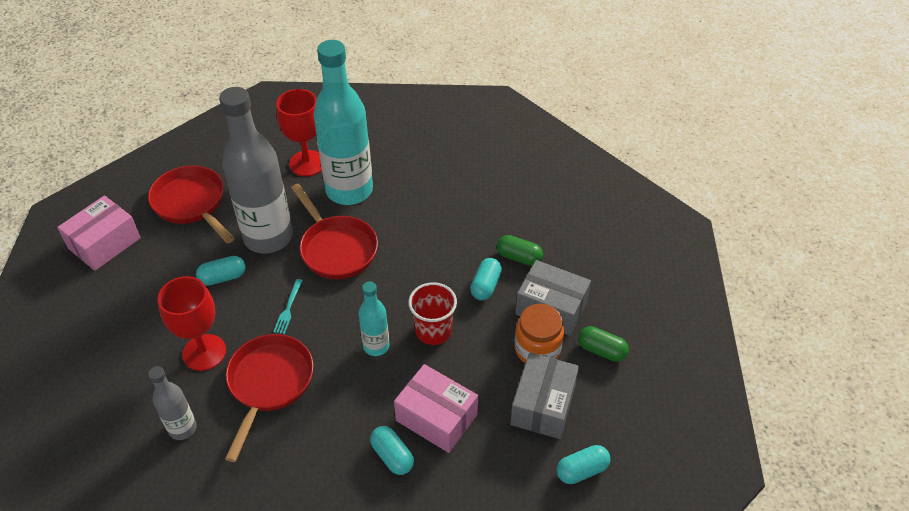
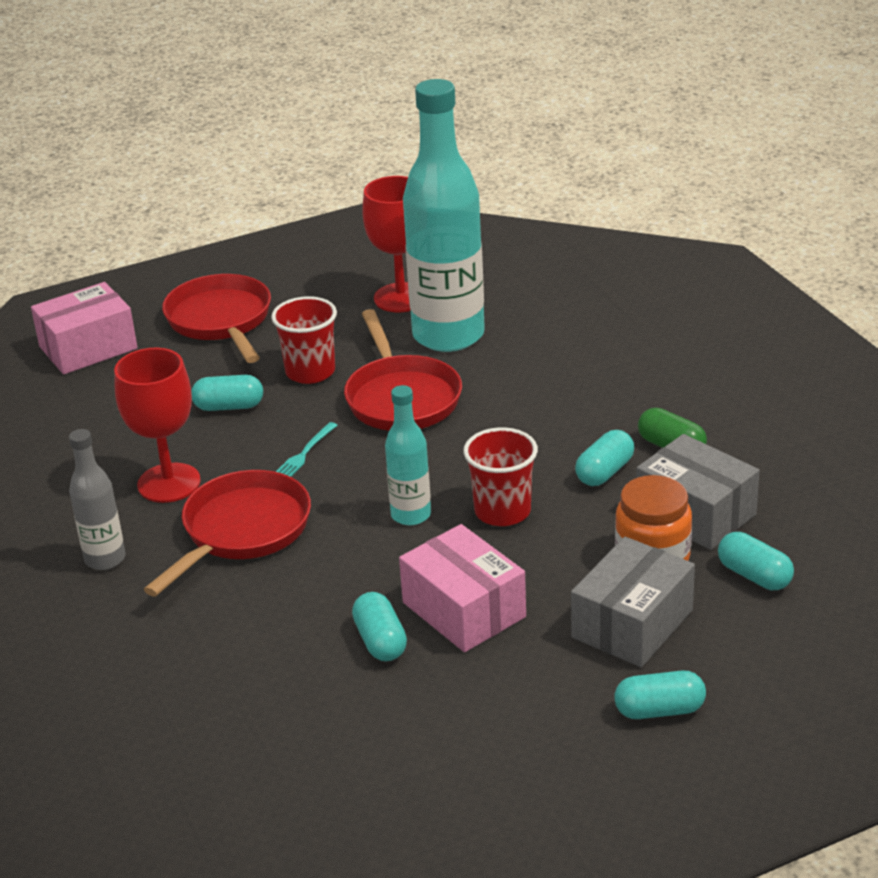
camera: 20 degrees right, 15 degrees down
(268, 237) = (310, 372): grey bottle -> red cup
(601, 350) = (754, 576): green capsule -> turquoise capsule

